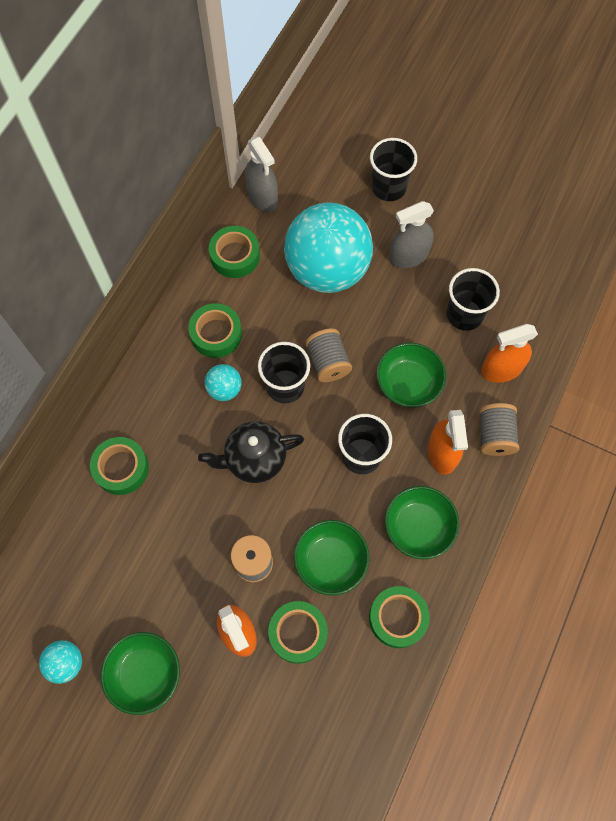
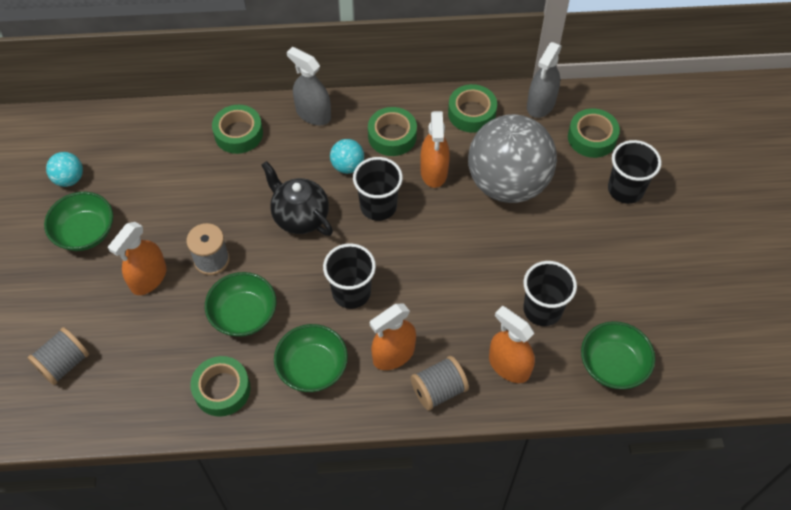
camera: 60 degrees right, 10 degrees down
(277, 321) = (434, 171): none -> orange spray bottle
(298, 633) = (170, 320): green tape -> green tape (592, 137)
(327, 270) = (507, 183): turquoise ball -> grey ball
(328, 362) = (421, 226): grey spool -> grey spool (64, 364)
(408, 383) = (442, 296): green bowl -> green bowl (613, 365)
(409, 256) = (568, 237): grey spray bottle -> grey spray bottle (313, 114)

